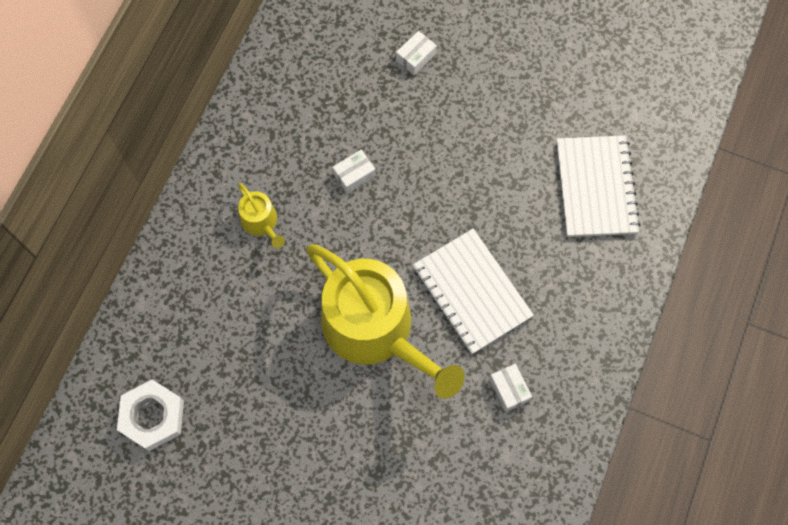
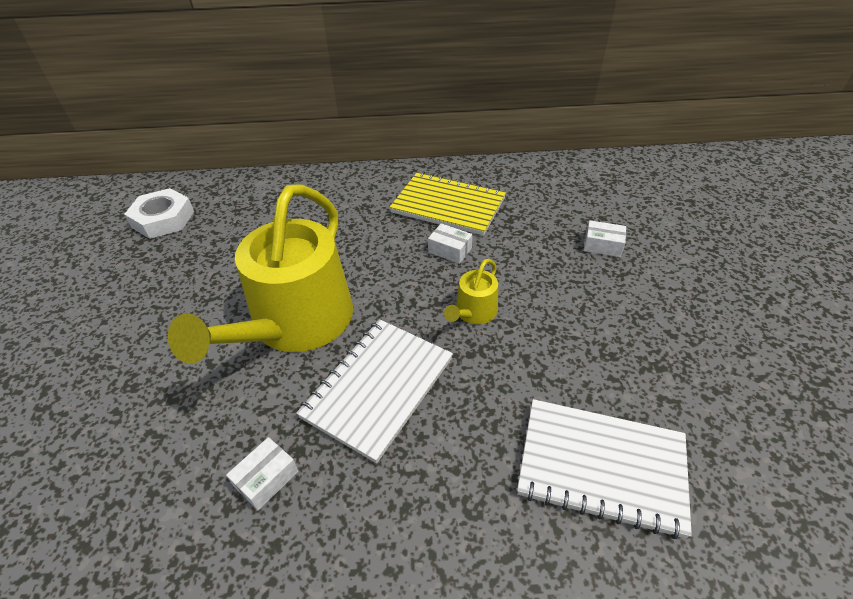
camera: 65 degrees right, 25 degrees down
(261, 222) = (365, 214): yellow watering can -> yellow watering can (473, 312)
(291, 145) = (448, 205): none -> yellow notebook
(595, 187) = (601, 467): white notebook -> white notebook turned 45 degrees clockwise

